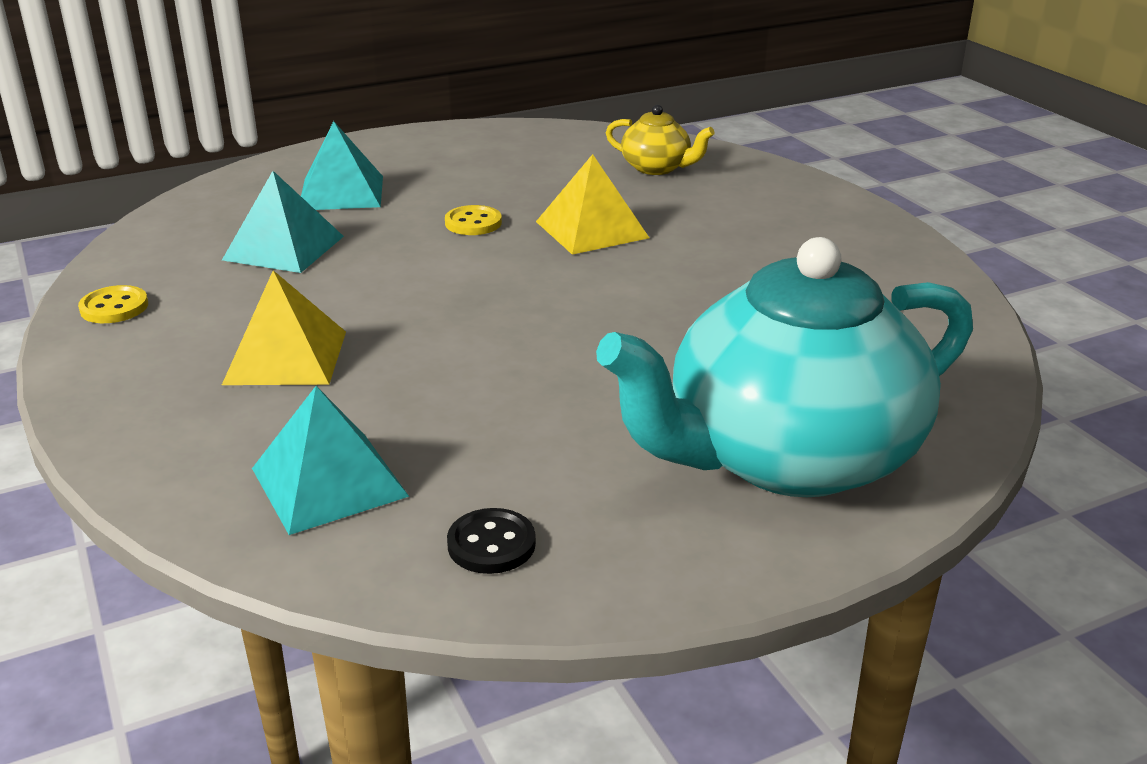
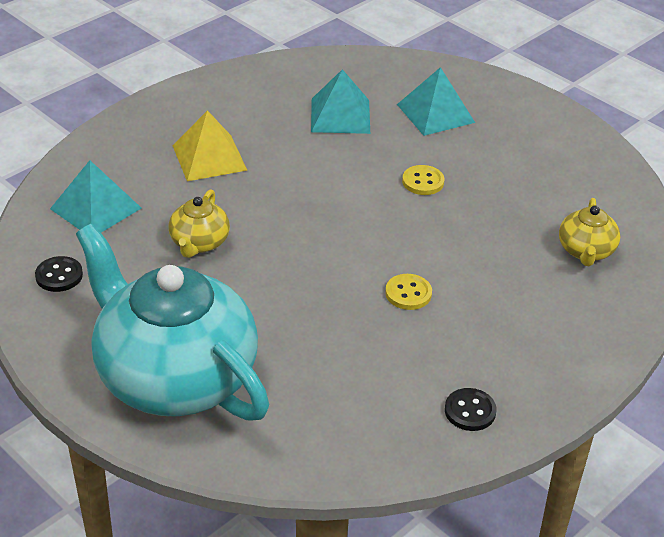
camera: 70 degrees right, 10 degrees up
(114, 307) = (237, 82): yellow button -> yellow button (408, 293)
(491, 395) = (199, 243): none -> yellow teapot
(591, 229) = (445, 238): yellow pyramid -> none
(894, 268) = (470, 411): none -> black button

